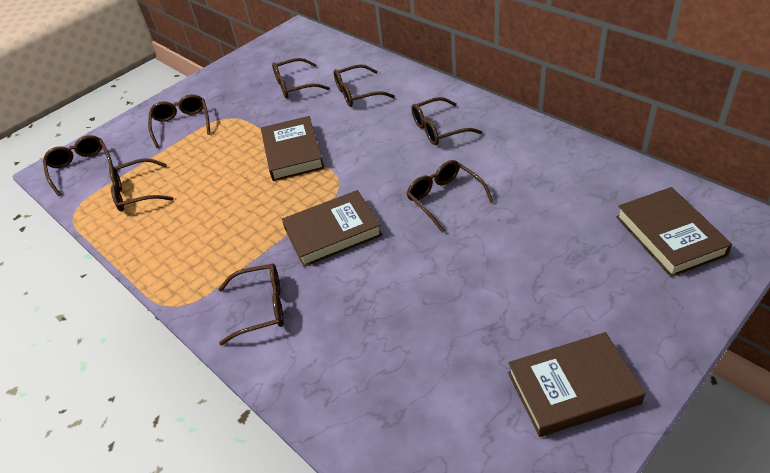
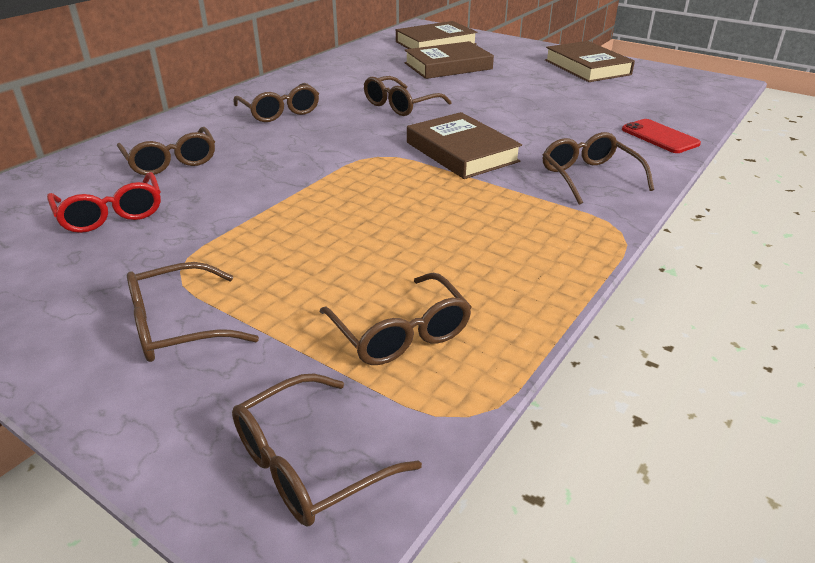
camera: 105 degrees left, 10 degrees down
(292, 152) = (305, 193): brown book -> brown book (448, 66)
(295, 85) = (111, 214): brown glasses -> red glasses
(326, 393) = (660, 137): none -> red phone

